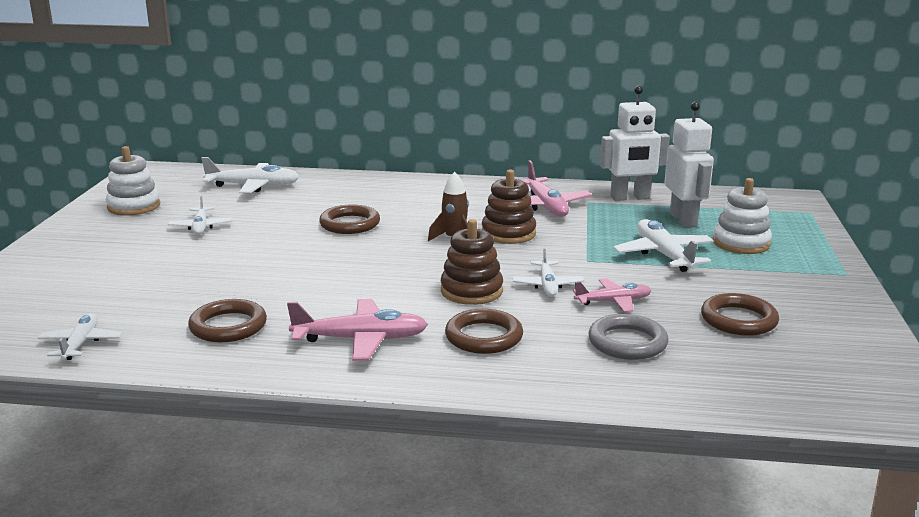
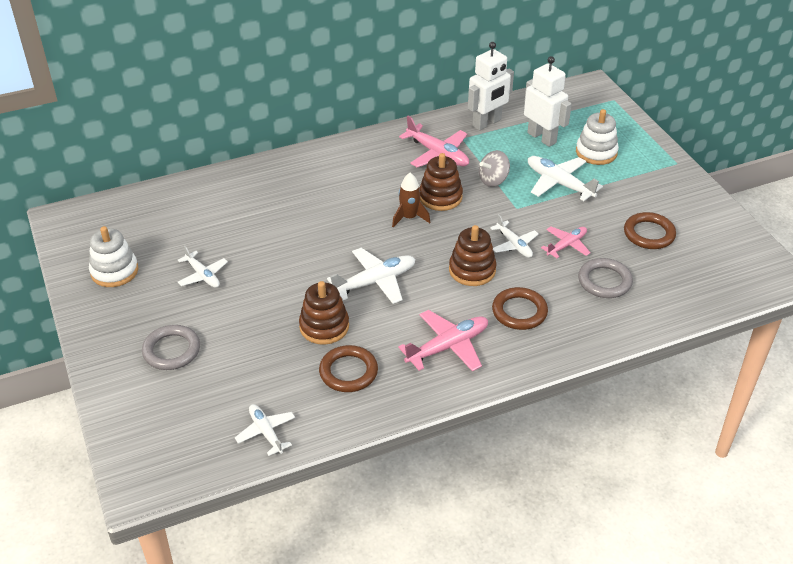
camera: 30 degrees left, 20 degrees up
(96, 264) = (171, 350): none -> grey ring
(253, 186) = (186, 208): white plane -> white plane (375, 282)
(255, 288) = (324, 326): none -> brown stacking toy
(350, 224) = (316, 228): brown ring -> none
(585, 235) = (493, 180): none -> grey spinning top

